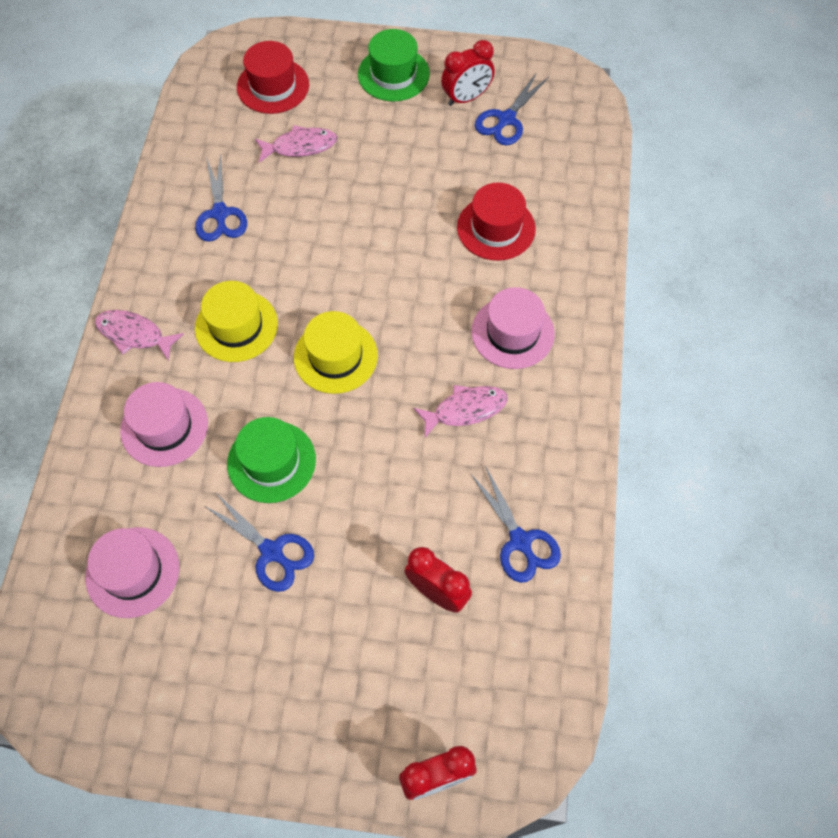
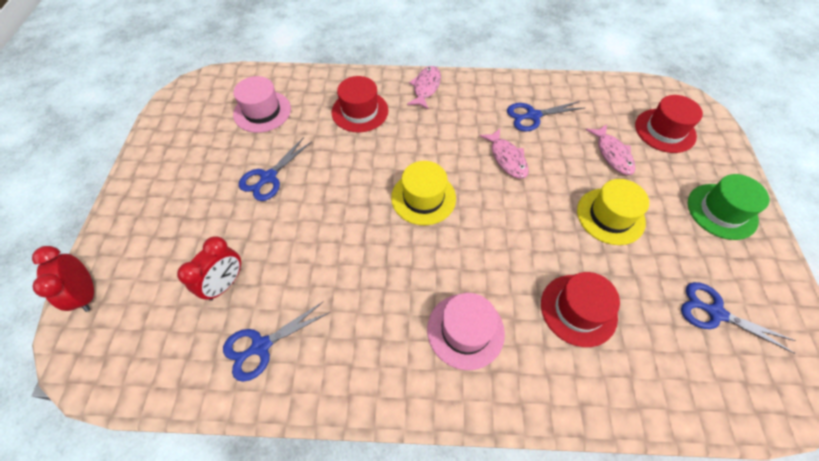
camera: 85 degrees right, 5 degrees down
(164, 427) = (360, 111): pink hat -> red hat
(236, 326) = (440, 137): yellow hat -> yellow hat (610, 216)
(271, 461) = (335, 169): green hat -> none
(465, 410) = (383, 294): pink fish -> pink fish (507, 158)
(466, 98) = (724, 274): red clock -> none

